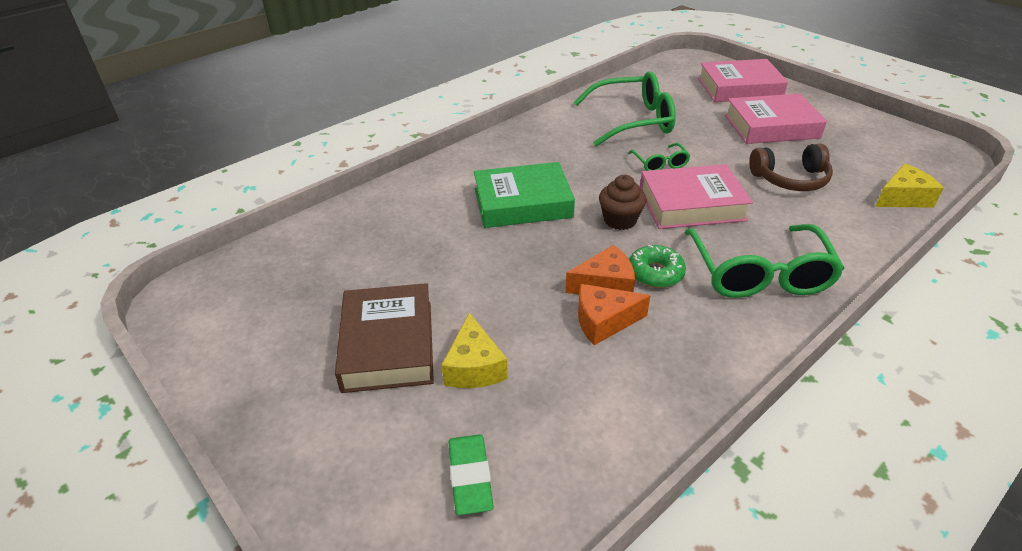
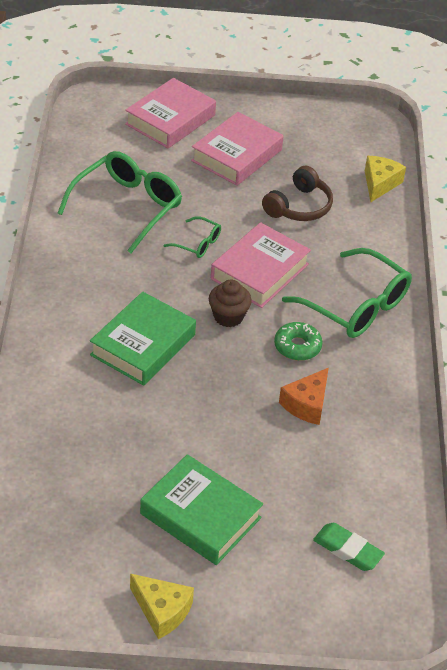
camera: 50 degrees left, 5 degrees up
(388, 345) = (200, 515): brown book -> green book
(474, 367) = (270, 489): yellow cheese -> yellow cheese (162, 611)
(605, 285) = (278, 377): orange cheese -> none

